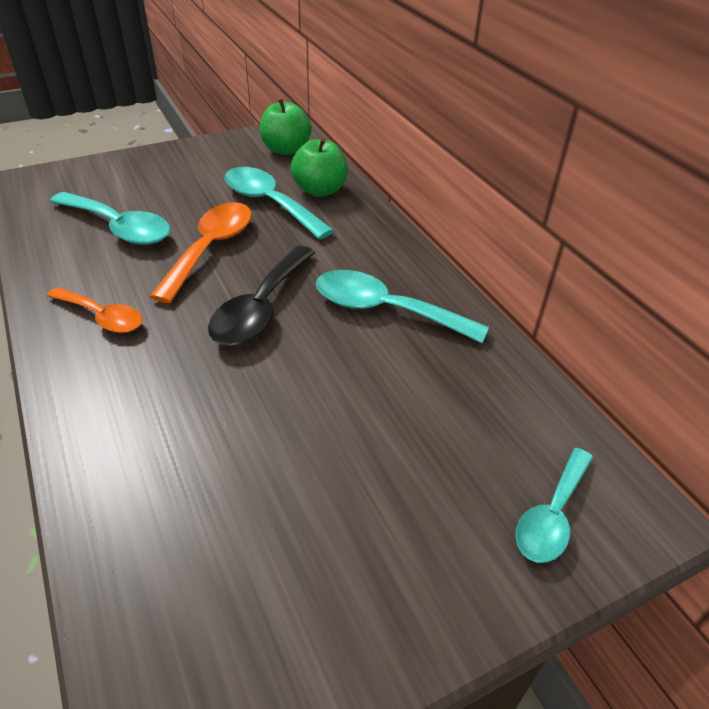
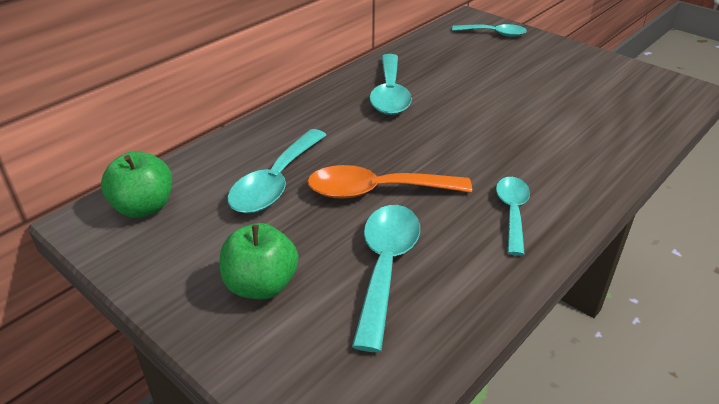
camera: 110 degrees left, 5 degrees down
(103, 317) = (512, 212): orange spoon -> turquoise spoon
(261, 308) = (432, 141): black spoon -> none
(320, 190) = (234, 160): green apple -> green apple (261, 285)

